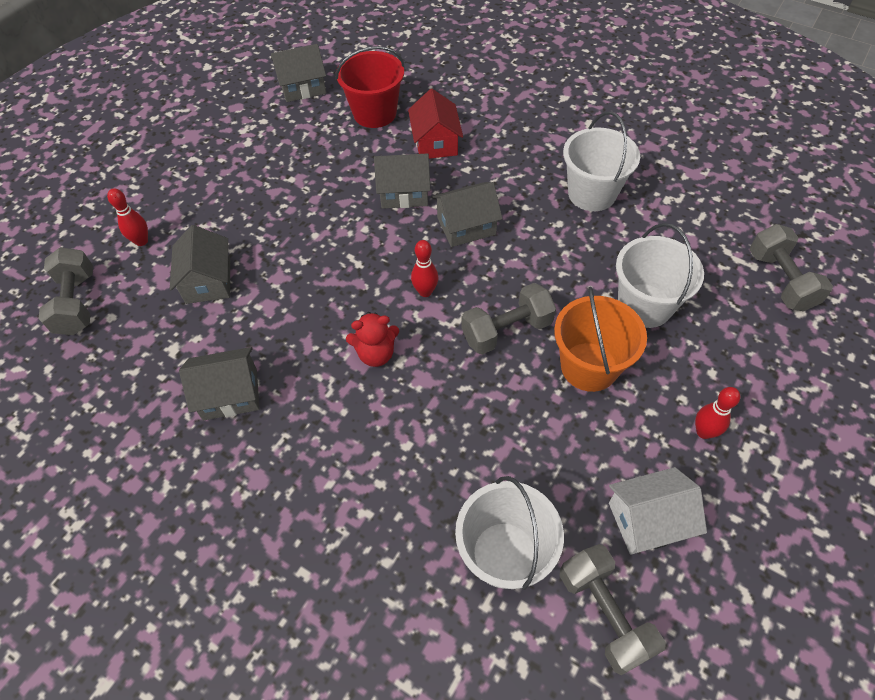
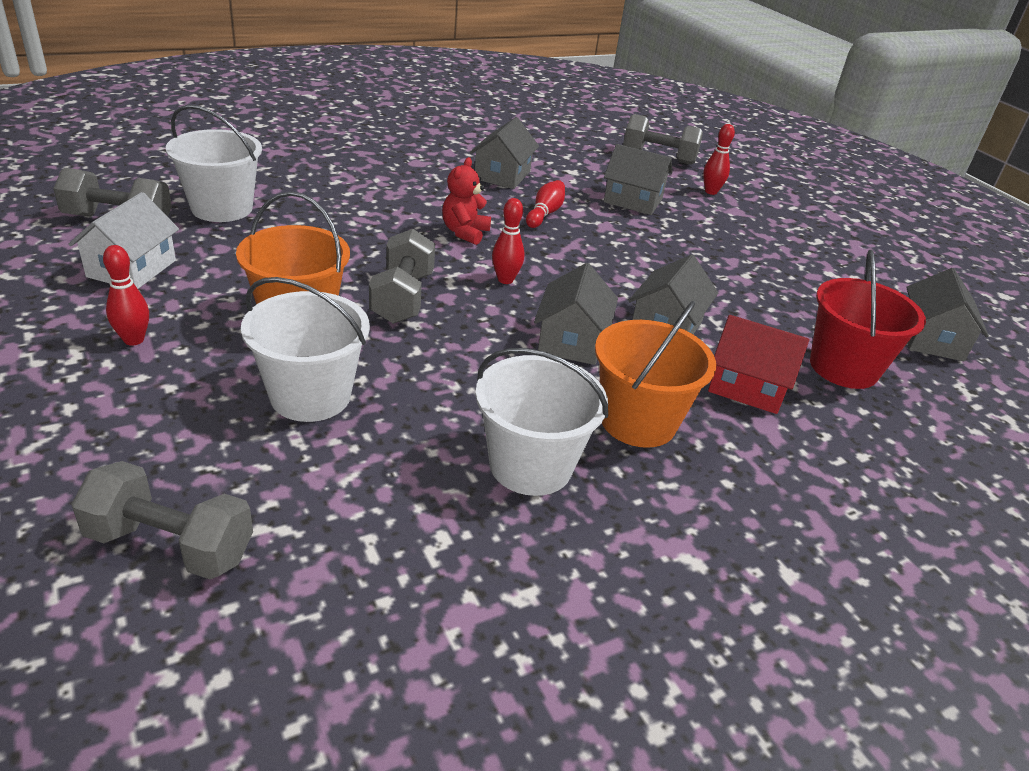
camera: 115 degrees right, 20 degrees down
(290, 323) = (545, 213): none -> red bowling pin
(514, 171) = (638, 421): none -> orange bucket

